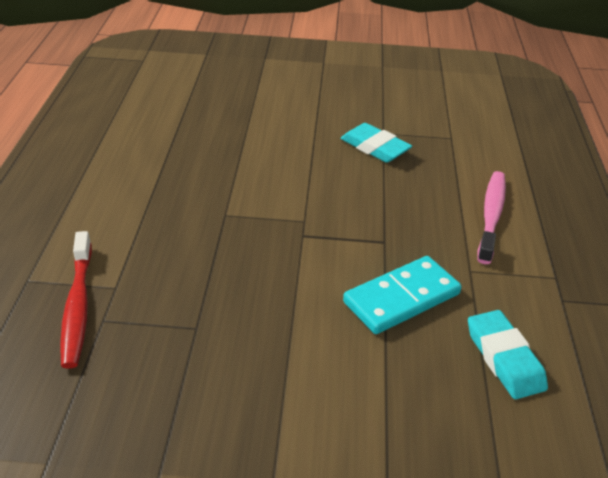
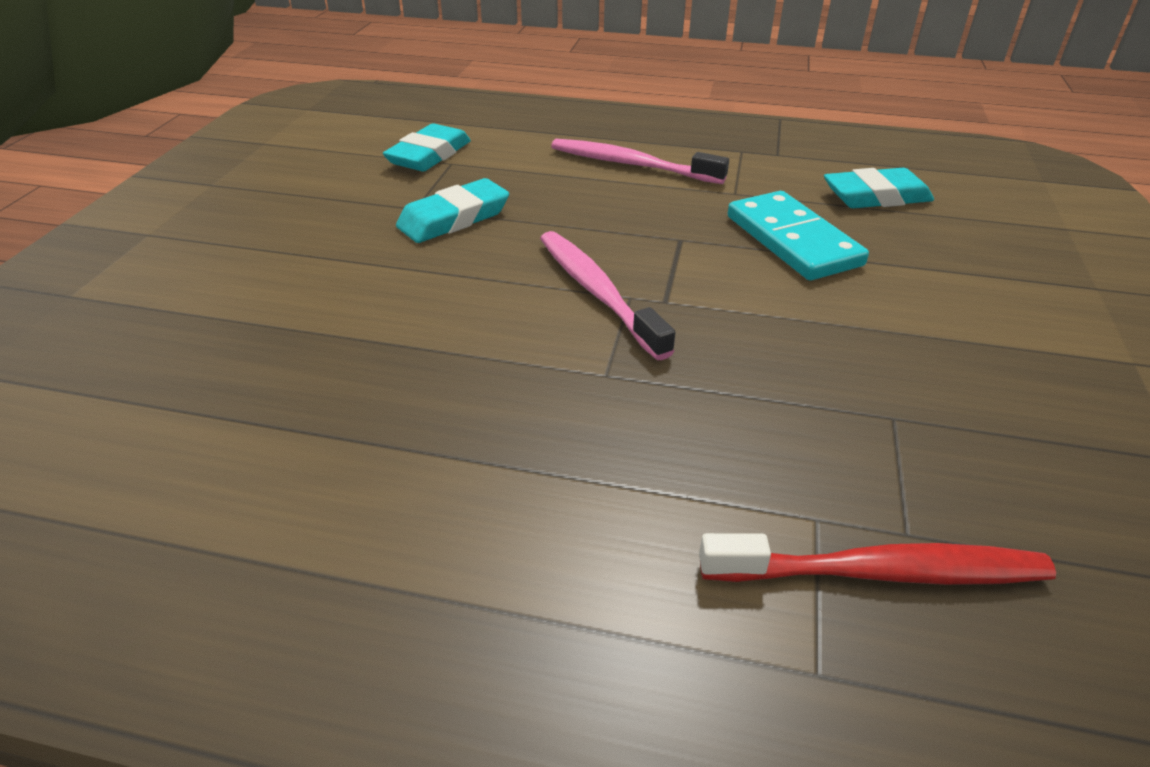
camera: 80 degrees left, 0 degrees up
(305, 207) = (597, 292): none -> pink toothbrush
(457, 128) = (429, 155): none -> turquoise eraser

